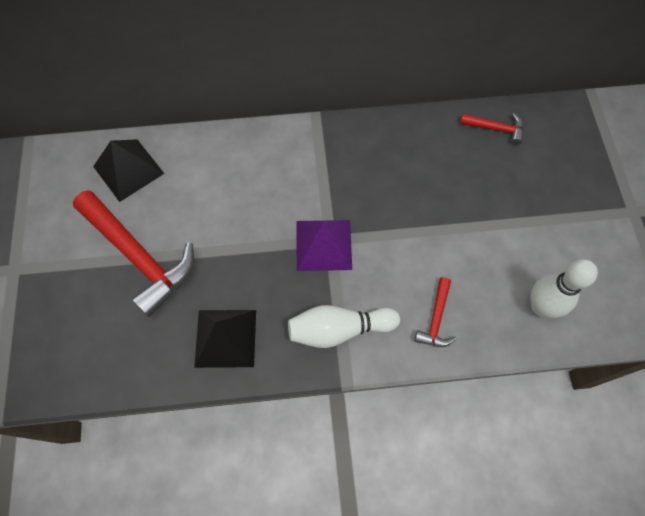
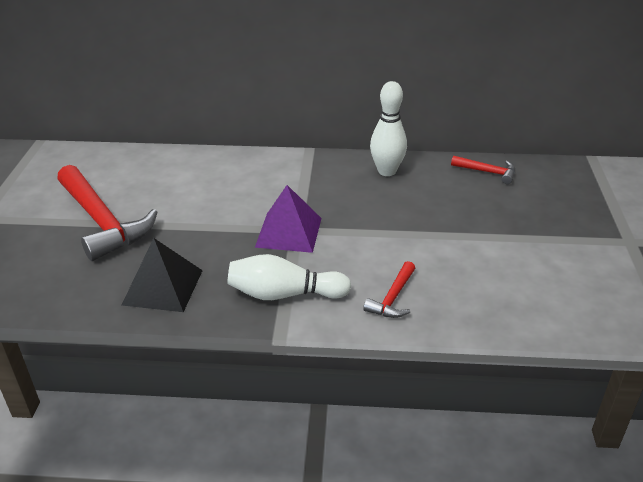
camera: 10 degrees right, 30 degrees down
(128, 169) = (119, 166): black pyramid -> none
(540, 306) = (514, 301): white bowling pin -> white bowling pin (387, 171)

